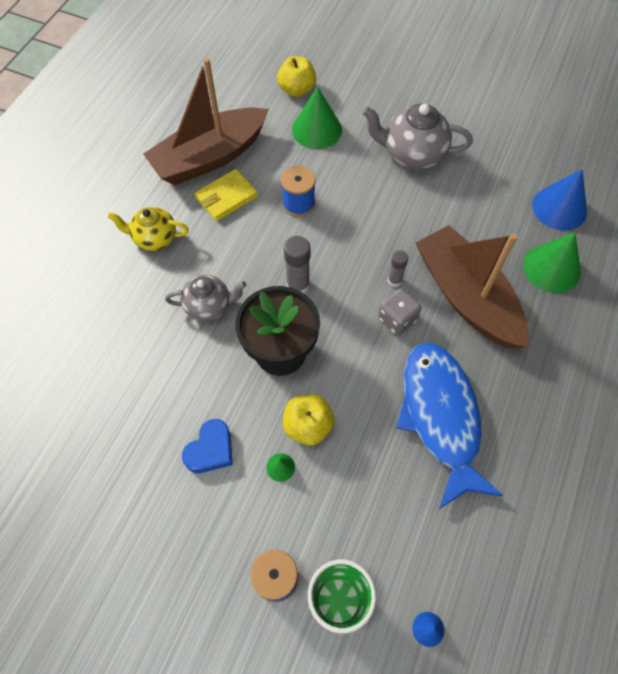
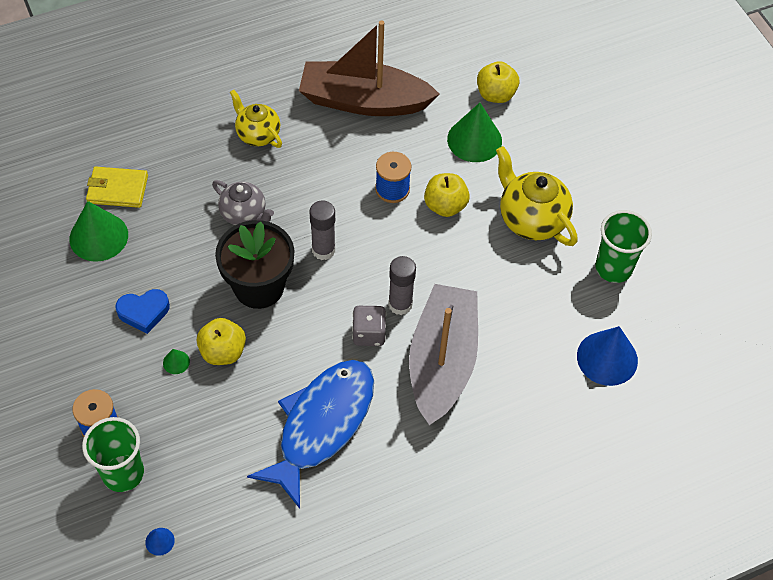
camera: 40 degrees right, 5 degrees down
(226, 197) = (343, 142): yellow wallet -> yellow wallet (117, 189)
(347, 188) = (445, 206): none -> yellow apple
(394, 280) = (400, 304): grey glue stick -> grey glue stick, size x1.59
(412, 155) = (531, 219): grey teapot -> yellow teapot
(467, 297) = (442, 362): brown boat -> grey boat
(496, 147) = (613, 268): none -> green cup
(552, 268) = (539, 397): green cone -> green cone (98, 236)

